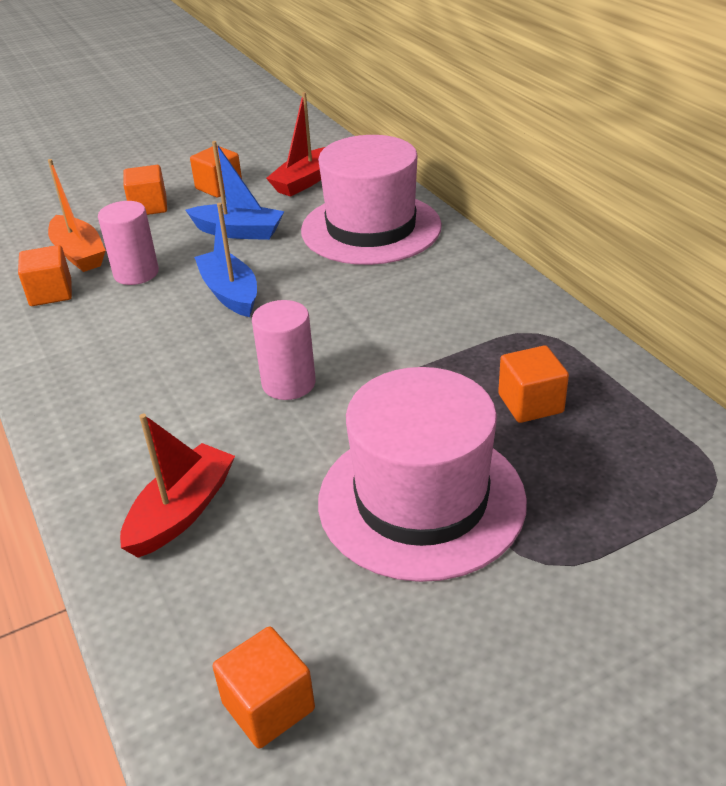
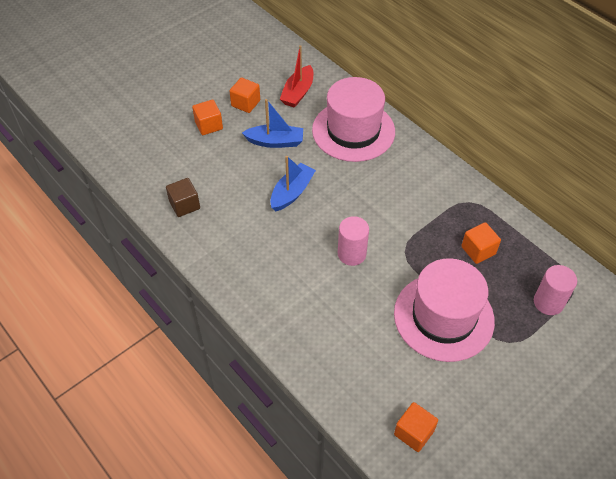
camera: 15 degrees left, 15 degrees up
(51, 293) = (184, 205): orange cube -> brown cube
(79, 253) = (185, 171): orange boat -> none
(136, 273) = (228, 183): pink cylinder -> pink cylinder (548, 302)
(181, 512) = (331, 342): red boat -> none
(230, 293) = (292, 192): blue boat -> blue boat turned 75 degrees clockwise

